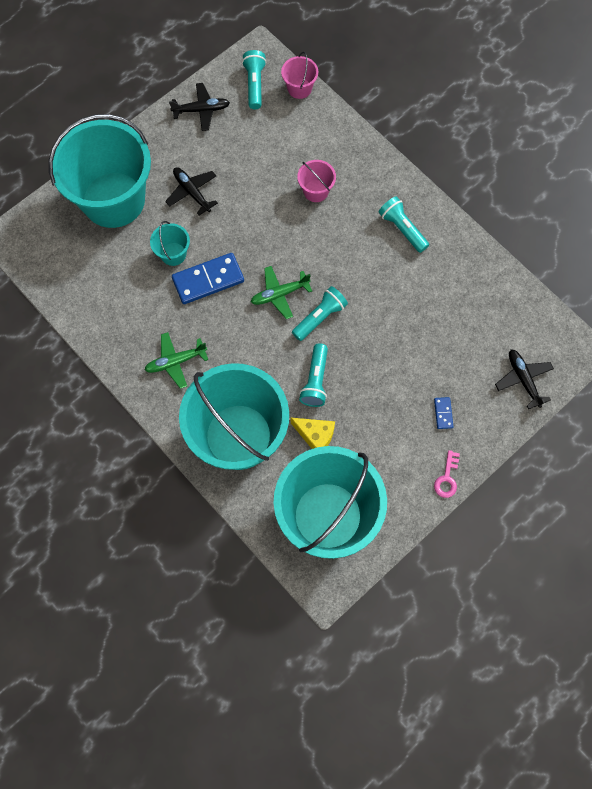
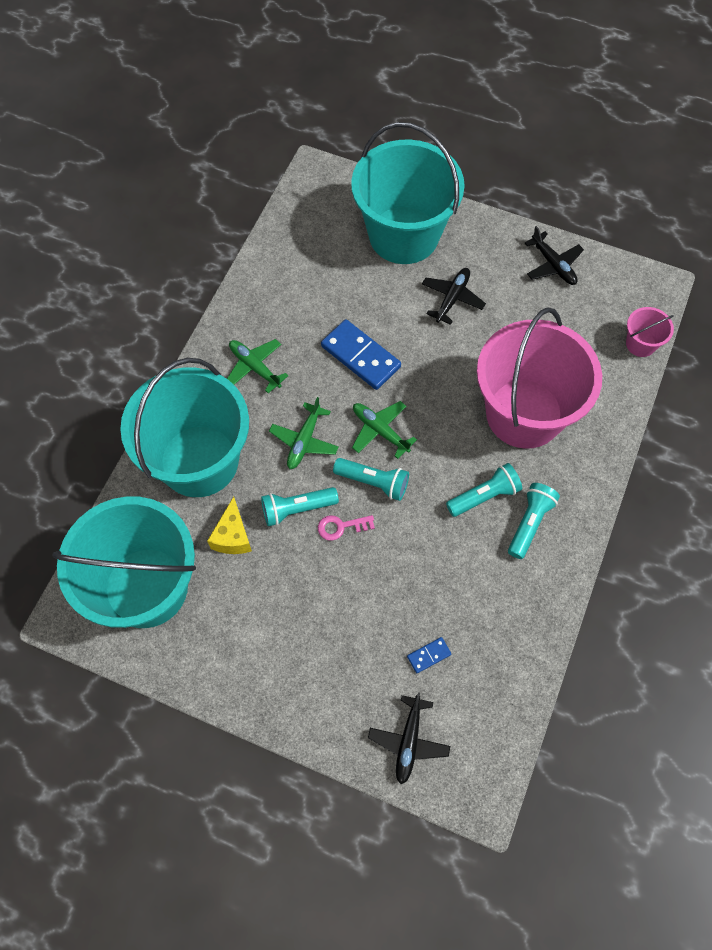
camera: 65 degrees right, 5 degrees down
(173, 254) = (373, 312): turquoise bucket -> none
(254, 84) = (616, 299): turquoise flashlight -> turquoise flashlight (484, 496)
(261, 352) = (304, 441): none -> green plane
(316, 191) = (524, 413): pink bucket -> pink bucket, size x2.47
(443, 413) = (321, 663): blue domino -> blue domino (429, 655)
(447, 478) = (243, 700): pink key -> pink key (341, 526)
(523, 379) = (409, 741): black plane -> black plane turned 150 degrees clockwise

